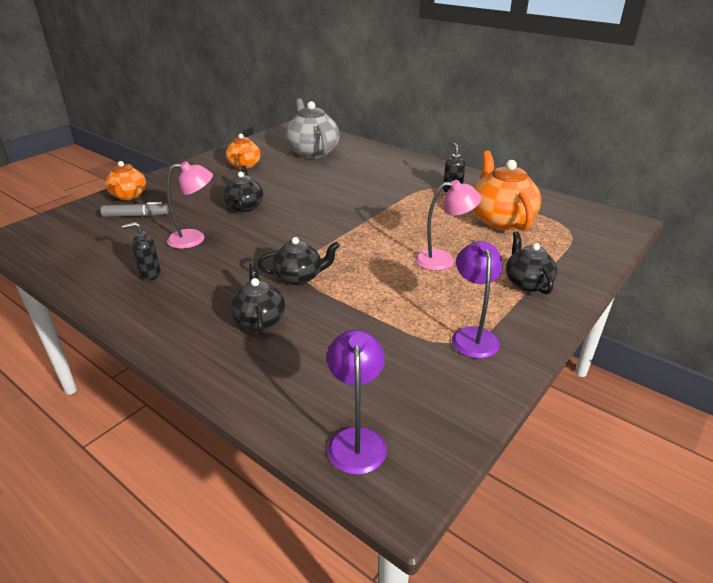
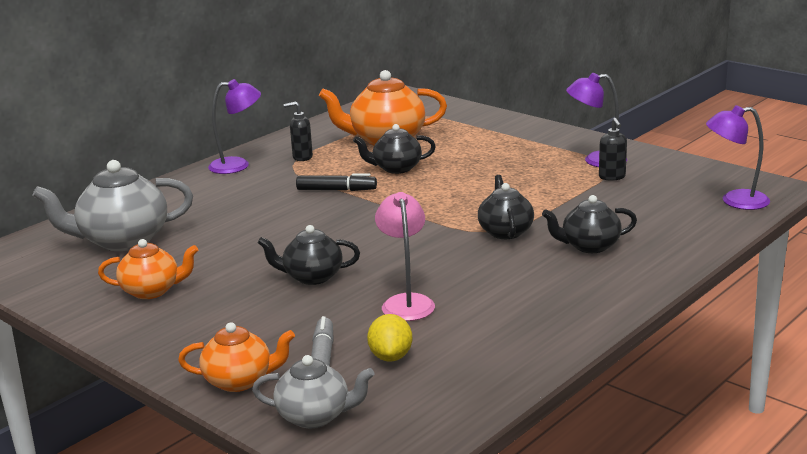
camera: 85 degrees left, 10 degrees down
(76, 217) = (315, 416): none -> grey teapot
(125, 236) = (391, 356): none -> yellow lemon
(150, 275) = (502, 319): black soap dispenser -> black soap dispenser (612, 177)
(388, 206) = (336, 190): none -> black marker
(432, 170) = (238, 165): none -> purple lamp
(443, 260) = (470, 167): pink lamp -> none
(527, 283) = (511, 138): black teapot -> black teapot (396, 168)

